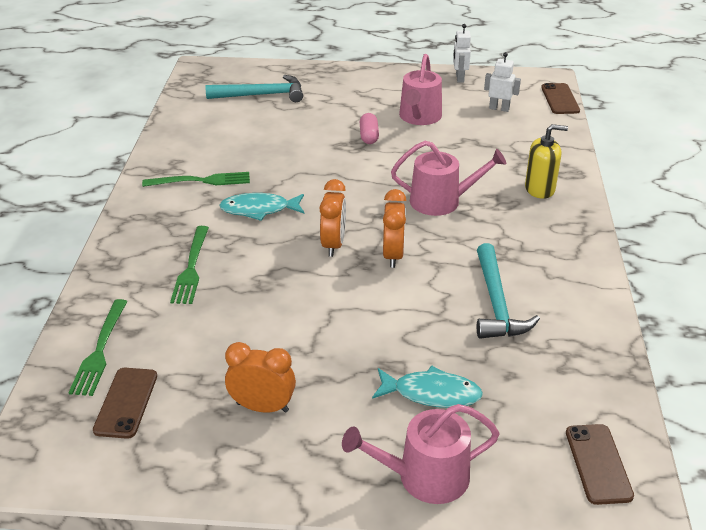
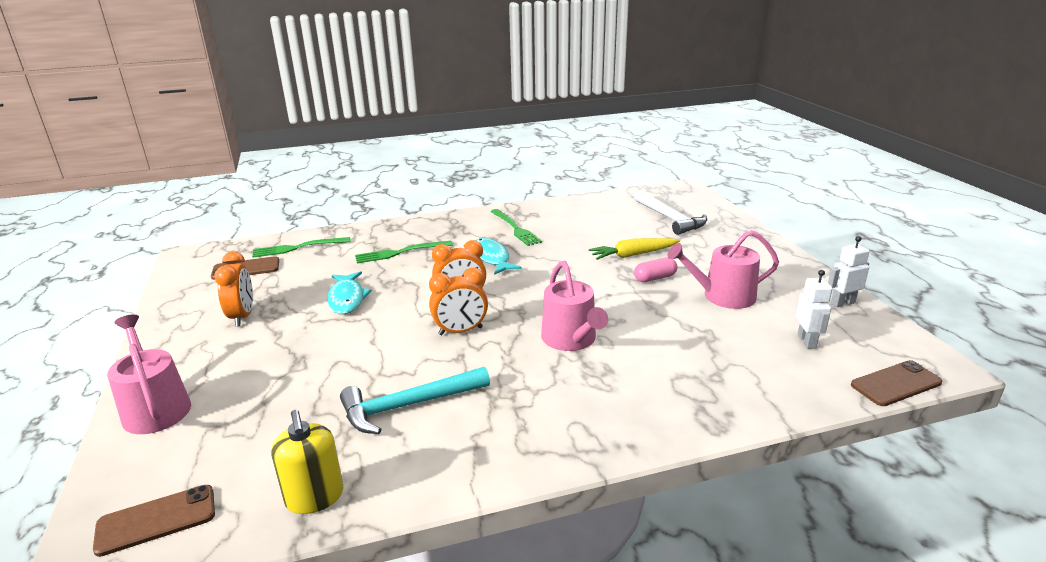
camera: 70 degrees right, 10 degrees down
(262, 95) = (669, 218): turquoise hammer -> white hammer
(318, 133) = (633, 255): none -> yellow carrot
(431, 393) = (262, 391): turquoise fish -> turquoise fish (347, 299)
(540, 189) = (651, 401): yellow soap dispenser -> yellow soap dispenser (314, 497)

